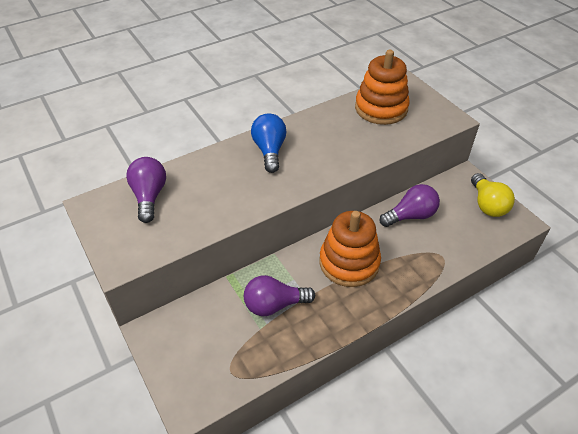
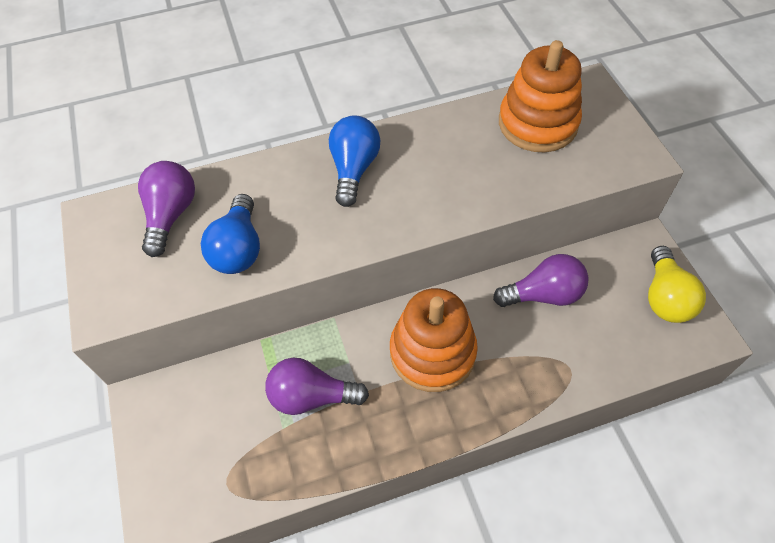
camera: 15 degrees right, 10 degrees up
(205, 209) = (238, 248): none -> blue light bulb

